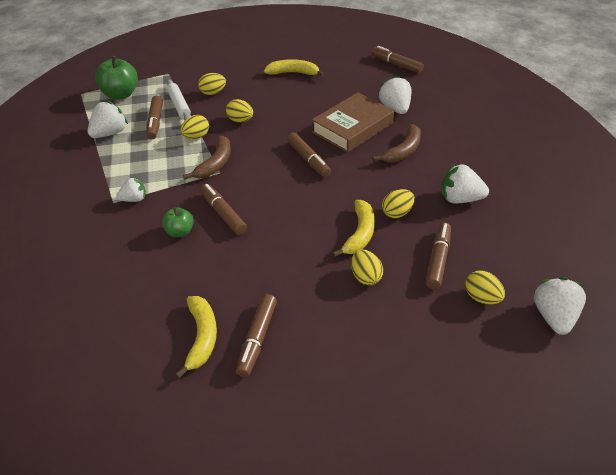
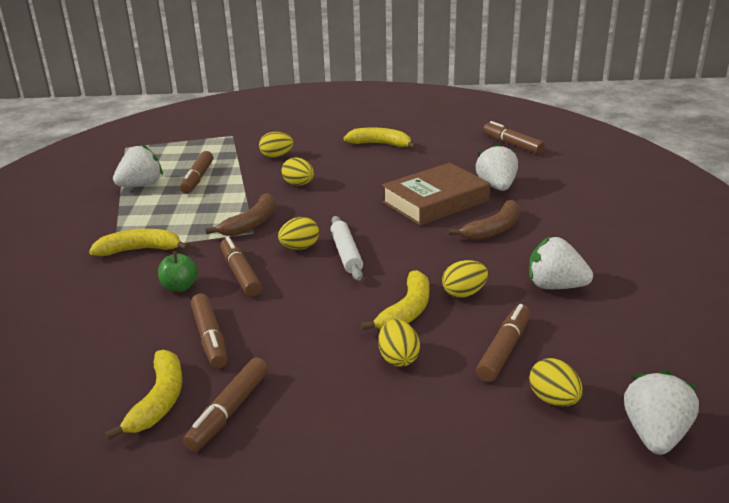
camera: 10 degrees right, 15 degrees down
(121, 94) = (170, 151): green apple -> none
(134, 199) = (140, 250): white strawberry -> yellow banana
(179, 105) = (232, 165): white rolling pin -> white rolling pin (346, 254)
(196, 137) = (240, 196): yellow egg -> yellow egg (299, 247)
(308, 160) = (368, 229): brown marker -> brown marker (210, 338)

